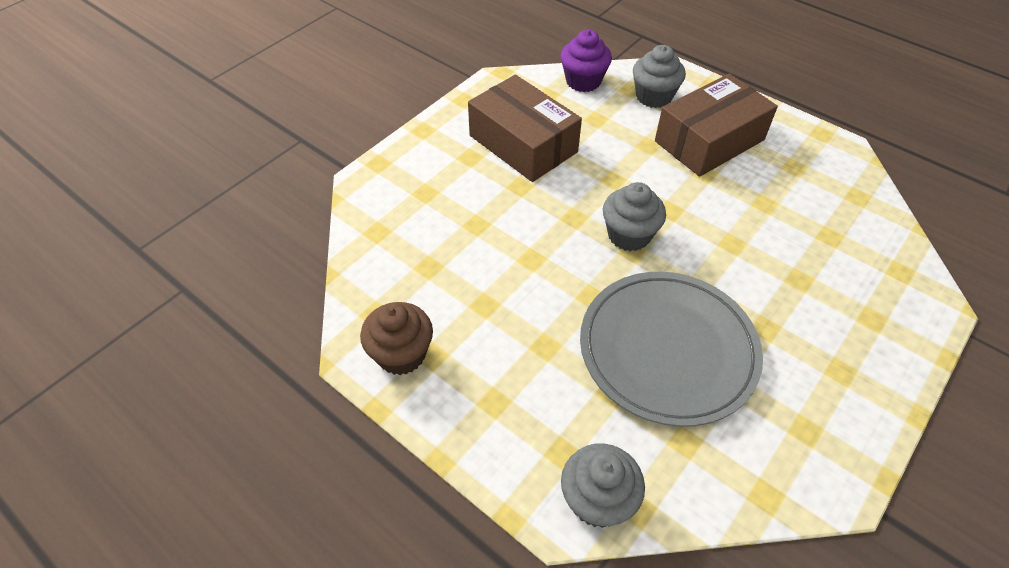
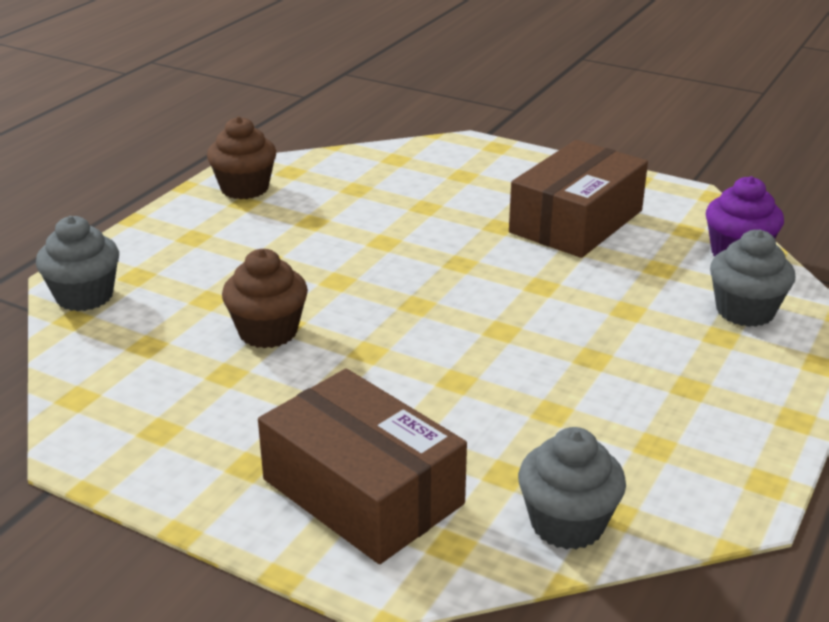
camera: 80 degrees right, 20 degrees down
(629, 235) = (443, 300): grey cupcake -> grey cupcake (567, 524)
(667, 349) = (268, 332): grey plate -> brown cupcake
(709, 140) = (670, 361): brown box -> brown box (362, 491)

